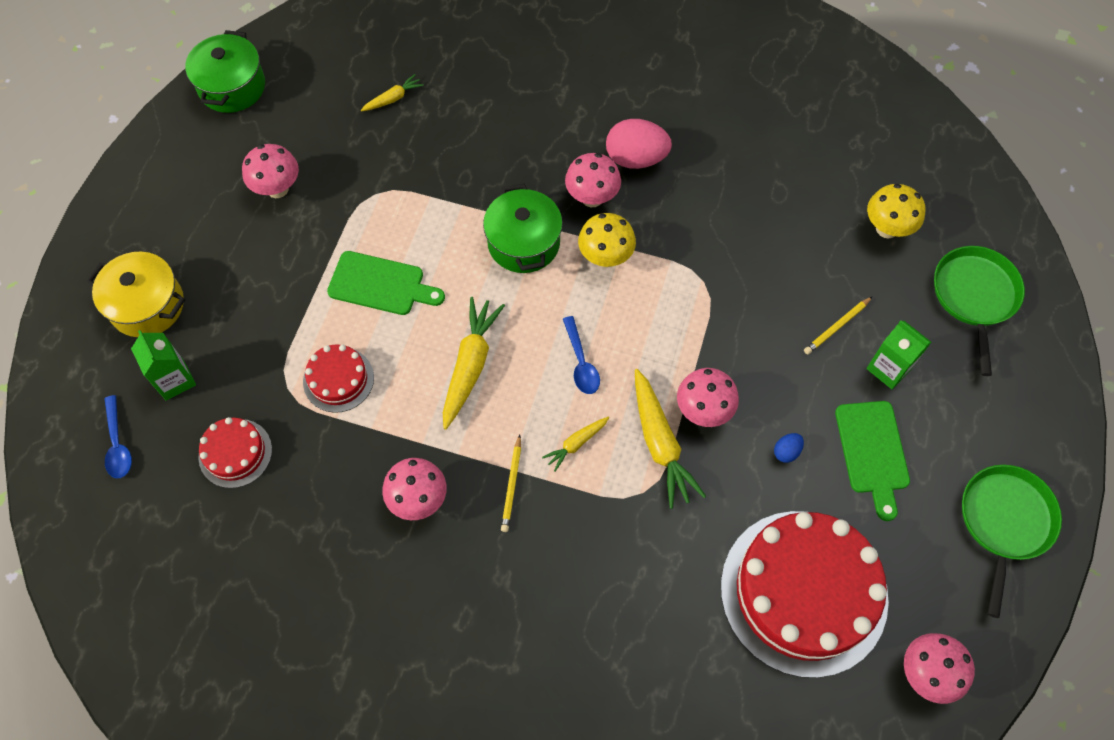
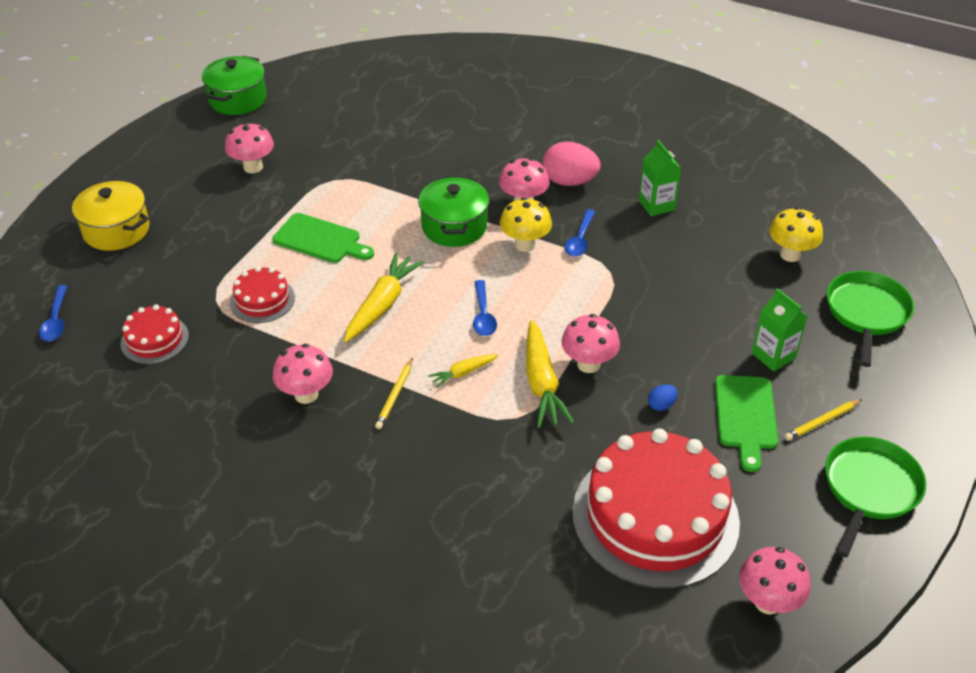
camera: 10 degrees right, 20 degrees down
(175, 380) = (121, 282): green carton -> green carton (656, 205)
(393, 98) = (369, 121): yellow carrot -> none
(663, 240) = (580, 239): none -> blue spoon
(836, 327) = (729, 319): yellow pencil -> yellow pencil (821, 422)

